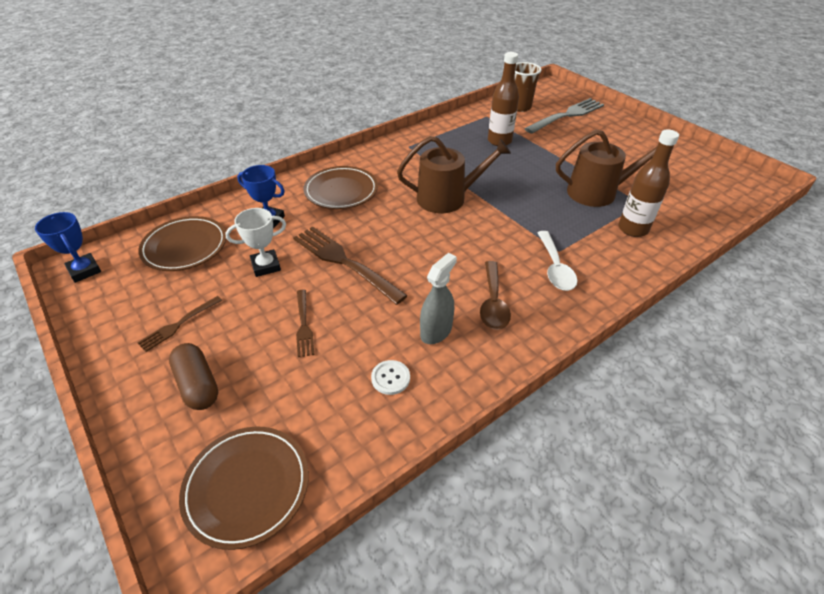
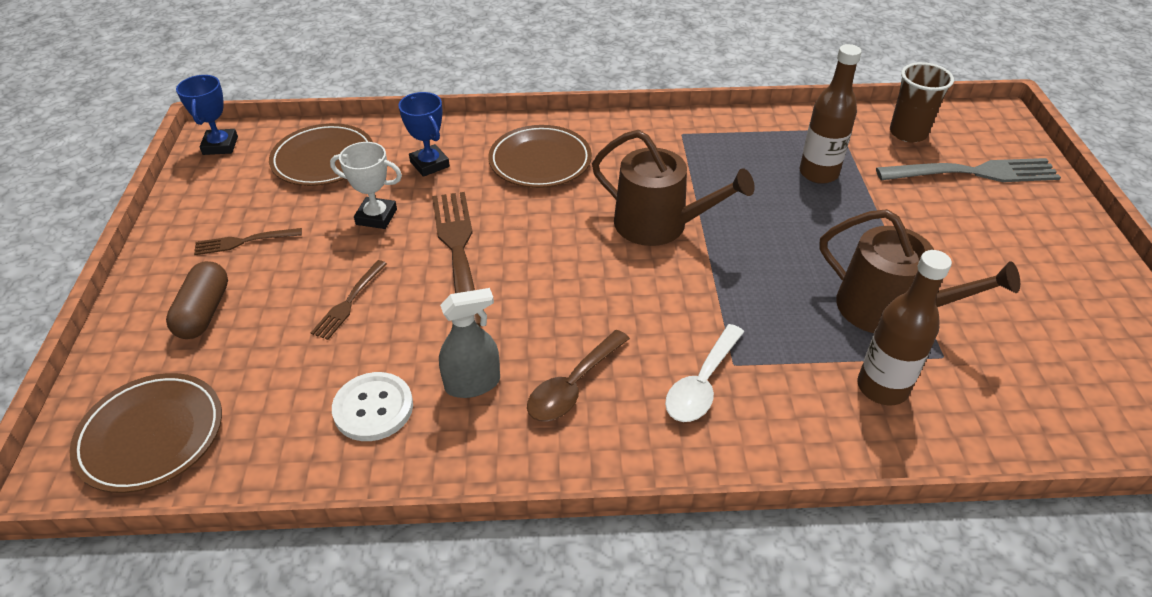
camera: 35 degrees right, 0 degrees up
(390, 378) = (373, 408): white button -> white button, size x1.55

